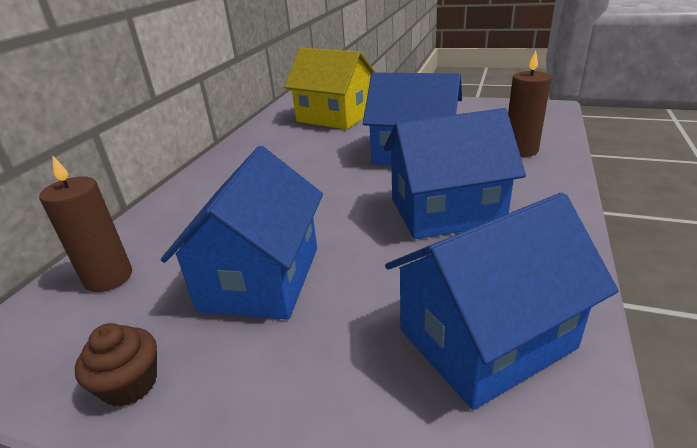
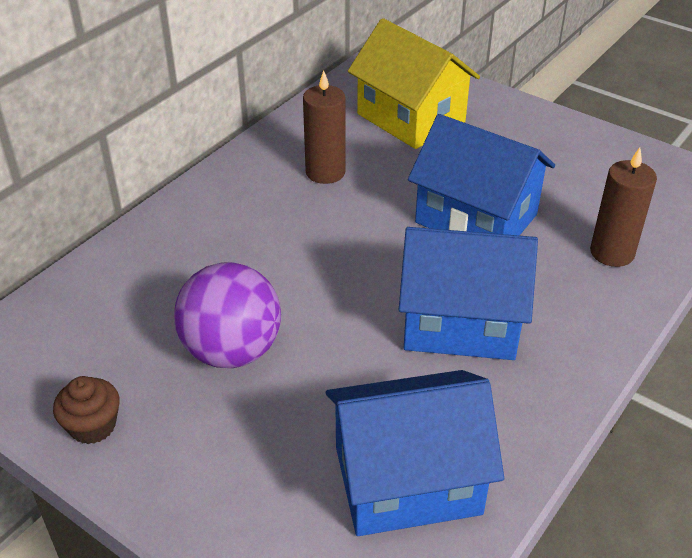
camera: 15 degrees right, 10 degrees up
(108, 277) = (90, 306): brown candle -> brown candle (325, 172)
(261, 278) = (232, 351): blue house -> purple ball

